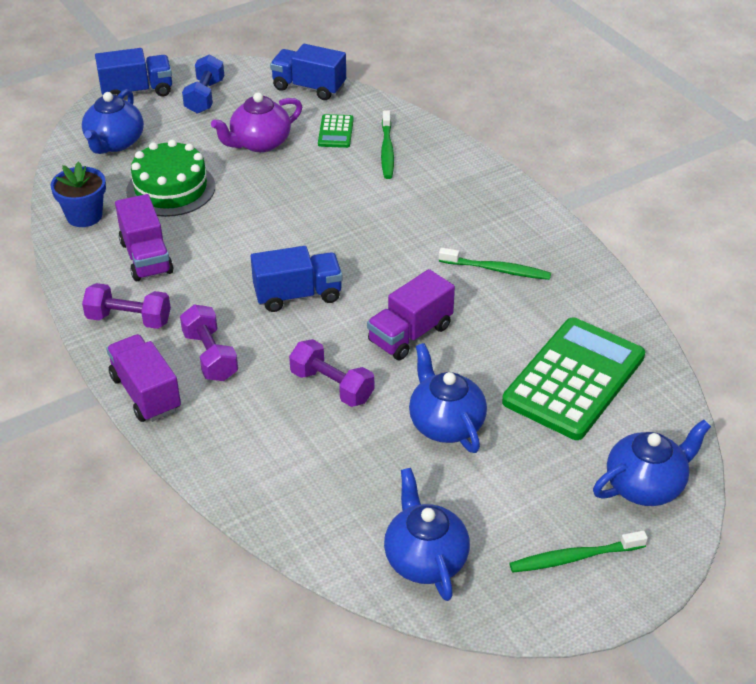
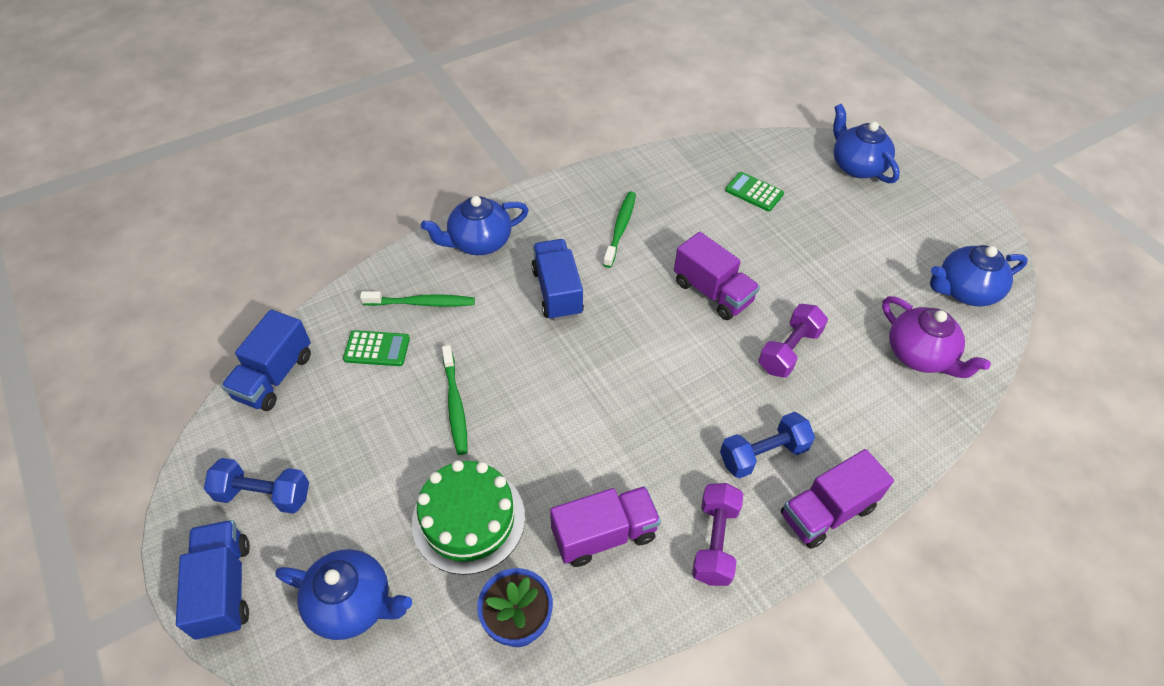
camera: 90 degrees left, 10 degrees up
(210, 356) = (763, 454): purple dumbbell -> blue dumbbell
(259, 143) = (385, 425): purple teapot -> purple teapot (920, 355)
(298, 295) = (663, 380): blue truck -> blue truck (557, 292)
(445, 424) = (819, 272): blue teapot -> blue teapot (479, 242)
(574, 379) = (754, 192): green calculator -> green calculator, size x0.44
(574, 557) = (935, 209): green toothbrush -> green toothbrush (455, 405)

